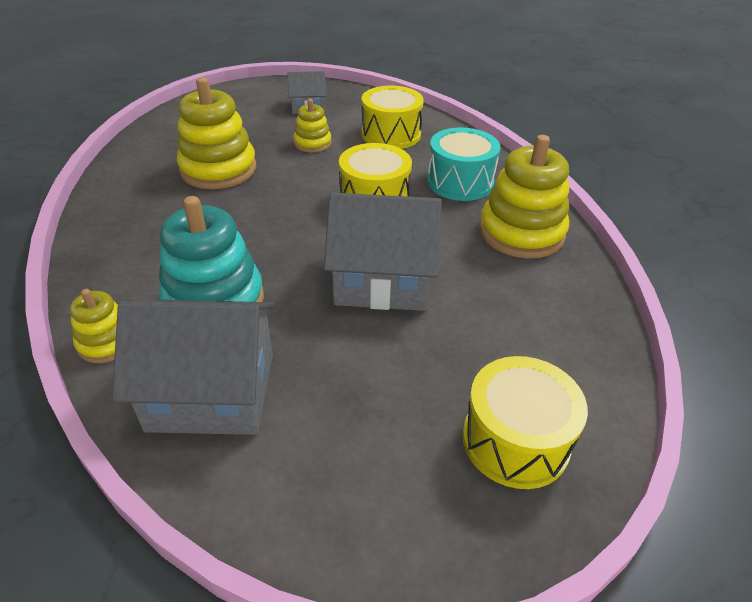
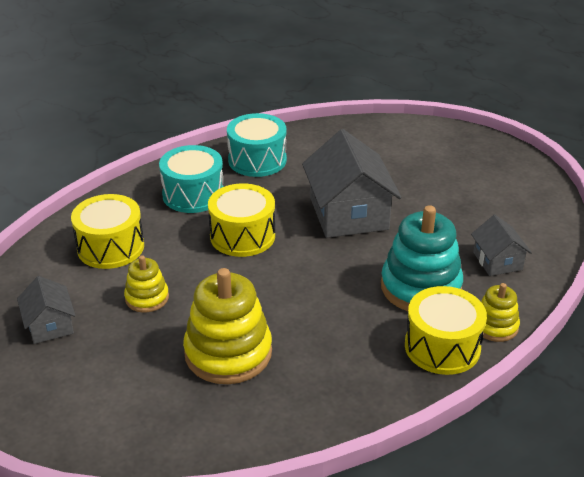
camera: 105 degrees left, 5 degrees down
(212, 391) = (497, 261): grey house -> grey house, size x0.53
(515, 440) = (450, 151): yellow drum -> yellow drum (442, 347)
(521, 232) = (257, 160): yellow stacking toy -> turquoise drum

